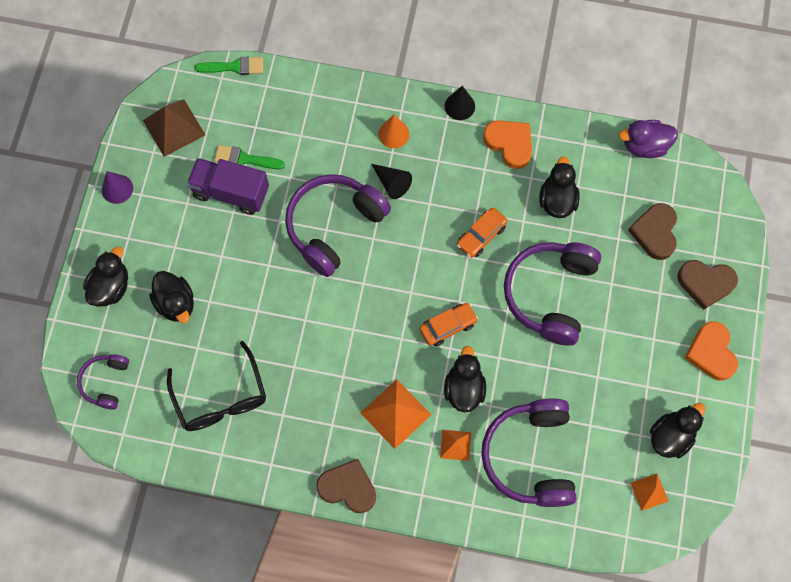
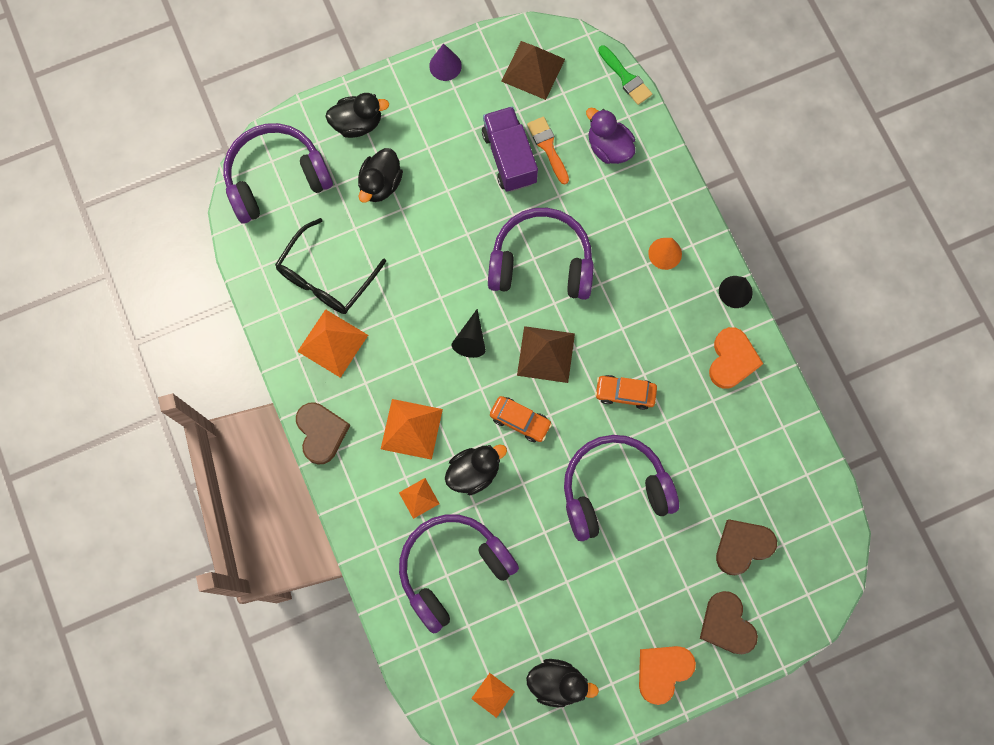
camera: 55 degrees right, 5 degrees up
(105, 382) = (276, 178): purple headphones -> purple headphones, size x1.92
(245, 159) = (548, 147): green brush -> orange brush
(280, 429) = (332, 343): none -> orange pyramid
(392, 183) = (617, 284): black cone -> black cone (471, 339)
(409, 272) = (545, 354): none -> brown pyramid
(557, 200) = (708, 437): black duck -> none
(645, 146) = (822, 483): purple duck -> purple duck (609, 147)

